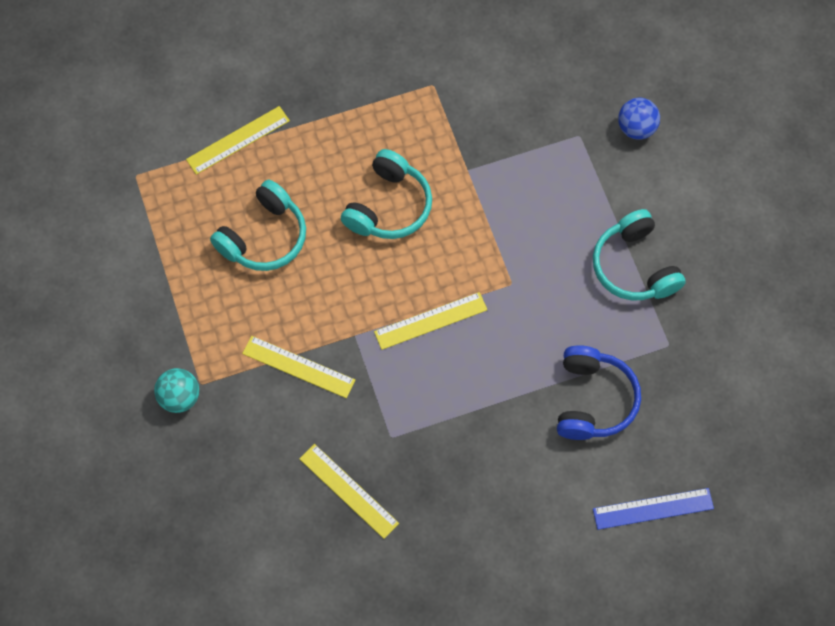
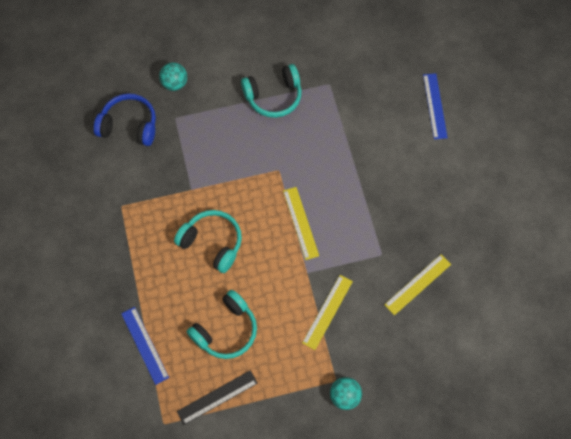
camera: 85 degrees left, 0 degrees up
(172, 236) = (217, 397): none -> black ruler
(238, 140) = (145, 345): yellow ruler -> blue ruler
(264, 237) = (226, 330): turquoise headphones -> turquoise headphones turned 90 degrees clockwise
(593, 400) = (363, 131): blue headphones -> blue headphones (129, 125)
(636, 128) = (175, 83): blue ball -> turquoise ball

